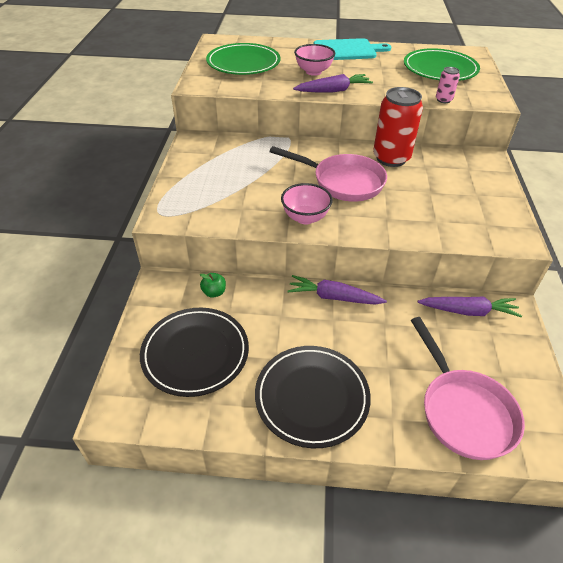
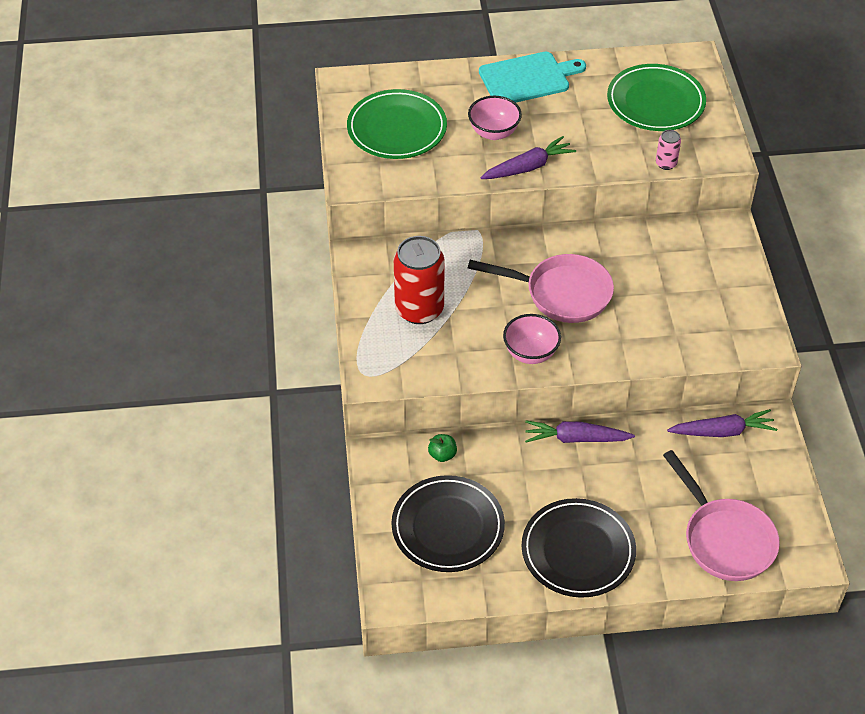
camera: 10 degrees left, 5 degrees up
(391, 158) = (612, 246): red can -> red can (419, 309)

